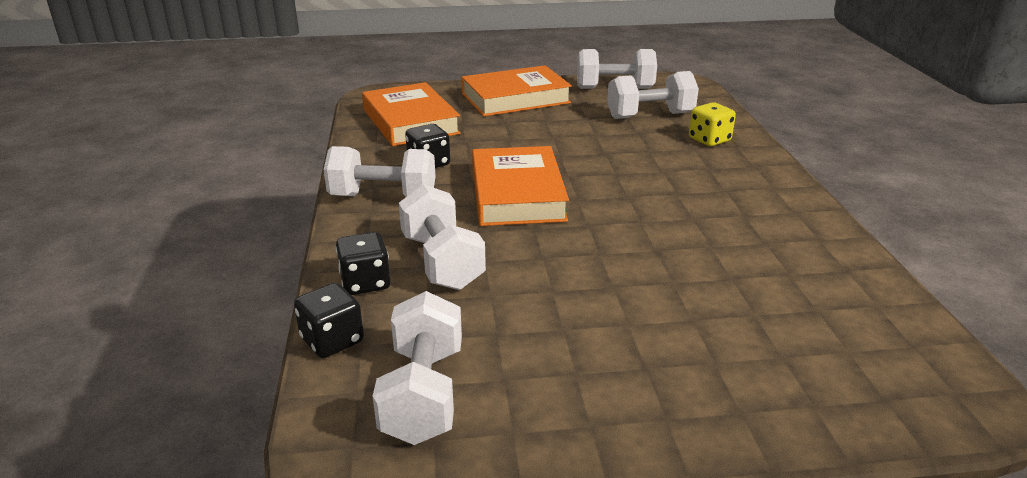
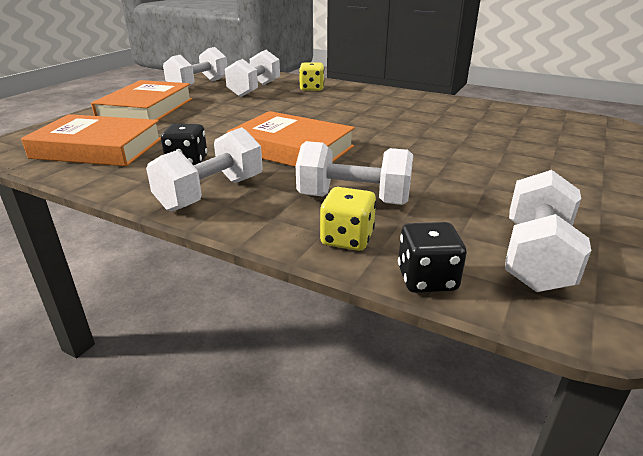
camera: 55 degrees left, 0 degrees up
(365, 283) = (347, 239): black dice -> yellow dice
(423, 394) = (536, 257): white dumbbell -> white dumbbell turned 75 degrees clockwise

